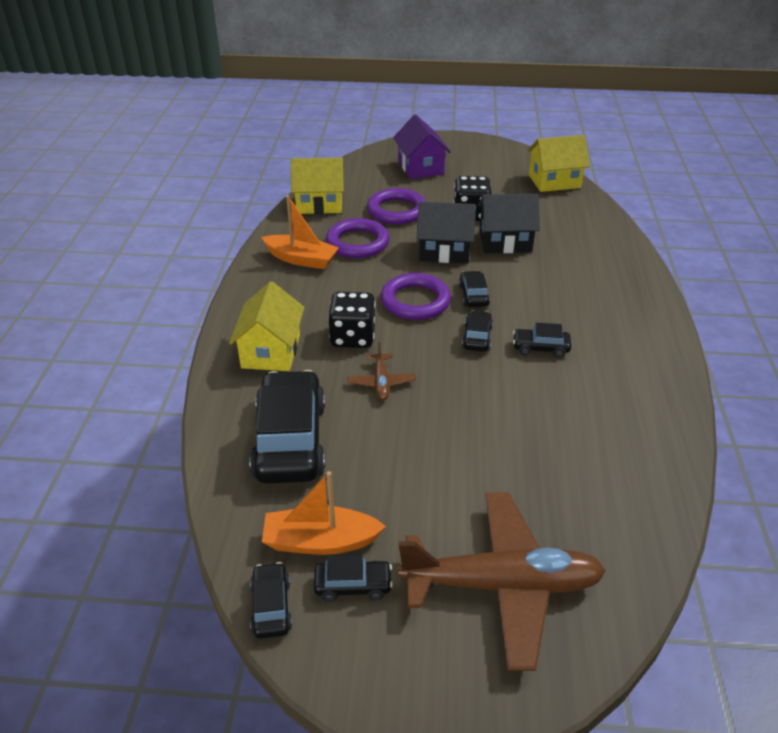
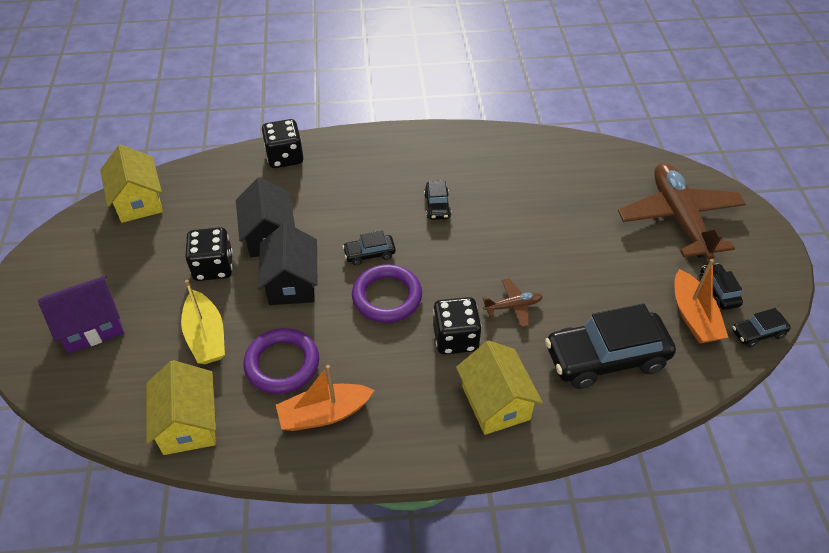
camera: 100 degrees left, 10 degrees up
(271, 351) = (495, 402): yellow house -> yellow house turned 75 degrees clockwise
(301, 259) = (324, 414): orange boat -> orange boat turned 120 degrees counterclockwise
(397, 211) = (206, 336): purple ring -> yellow boat
(477, 337) = (433, 247): black car -> none
(618, 254) = (285, 157): none -> black dice

